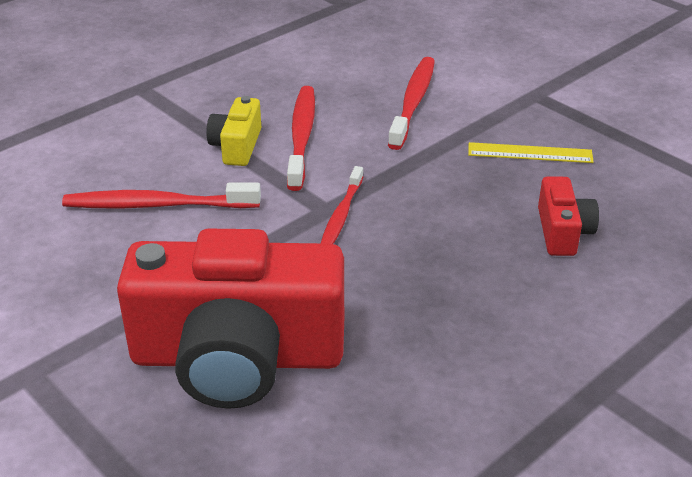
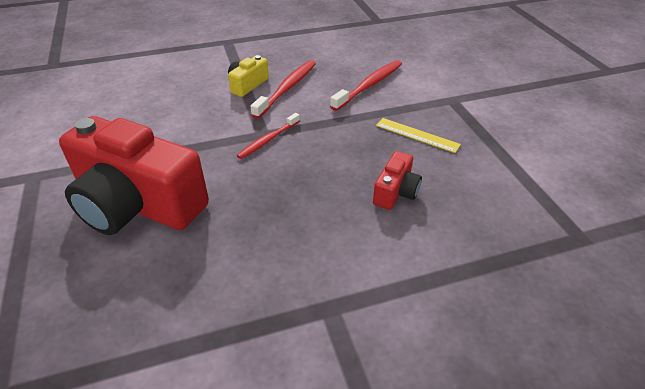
camera: 25 degrees right, 5 degrees up
(158, 205) = (178, 106): red toothbrush -> none

